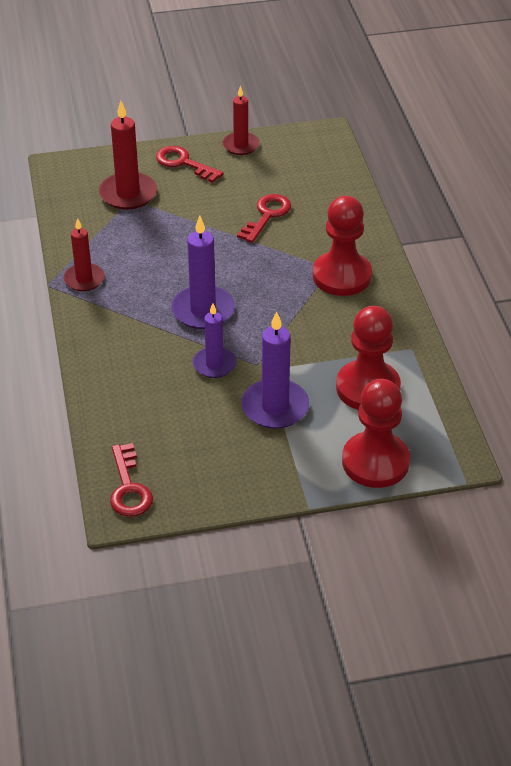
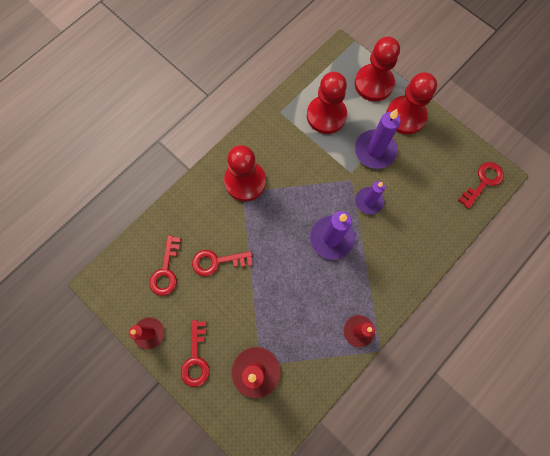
camera: 125 degrees left, 30 degrees up
(293, 179) = (166, 271): none -> red key
(296, 466) = (405, 116): none -> red pawn

